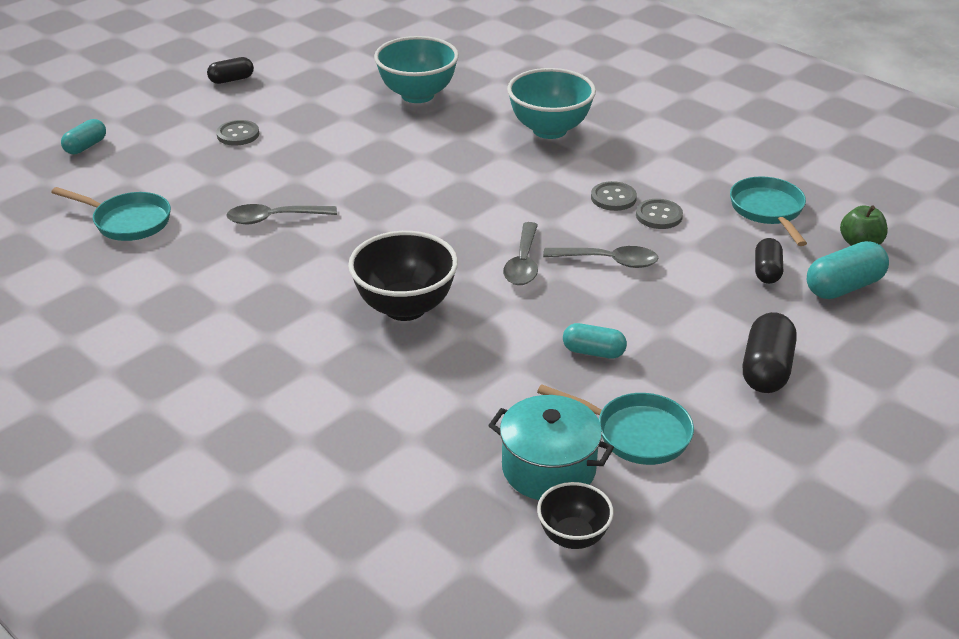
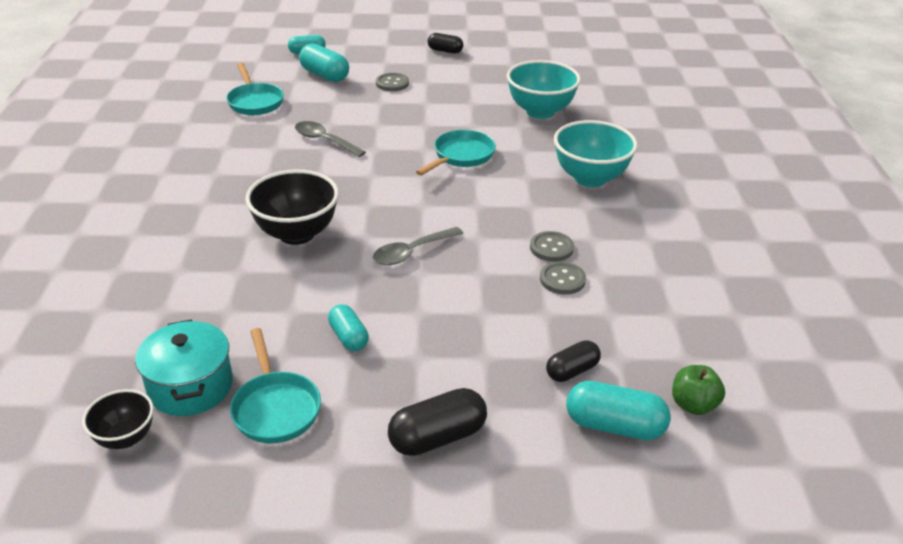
camera: 45 degrees right, 0 degrees up
(152, 160) = (325, 75): none -> turquoise capsule
(609, 261) = (468, 287): grey spoon -> none
(768, 211) = (658, 329): turquoise pan -> turquoise pan (461, 156)

